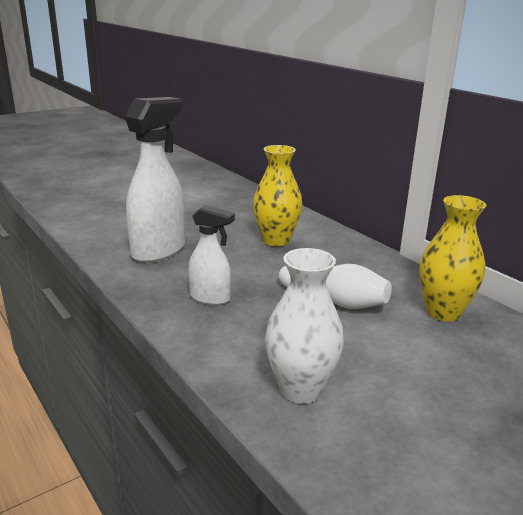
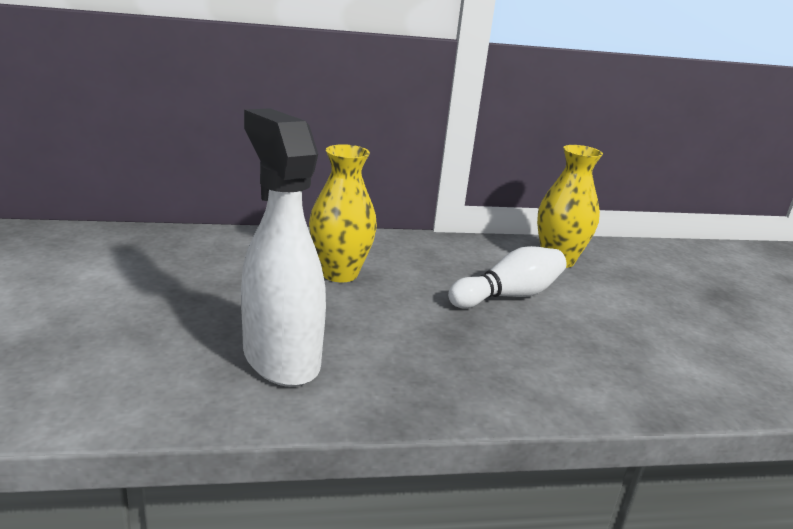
camera: 65 degrees left, 0 degrees up
(210, 298) = (454, 362): white spray bottle -> none
(300, 389) = (661, 371): white vase -> none

